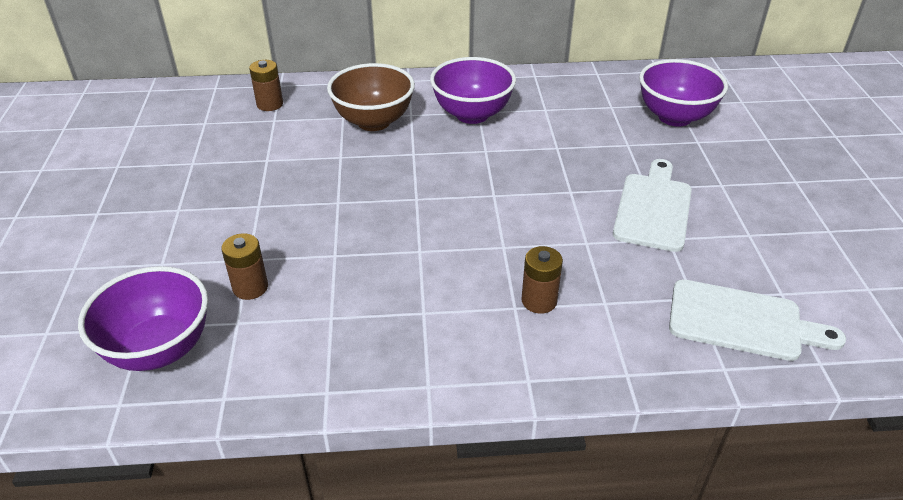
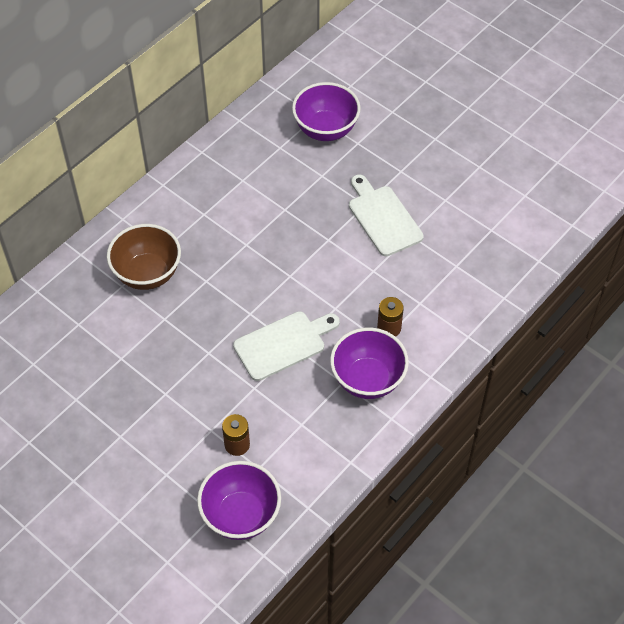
camera: 45 degrees left, 15 degrees up
(270, 104) = (55, 313): brown battery -> none
(472, 114) = (203, 219): purple bowl -> purple bowl (367, 379)
(742, 322) = (489, 263): white cutting board -> white cutting board (283, 344)

